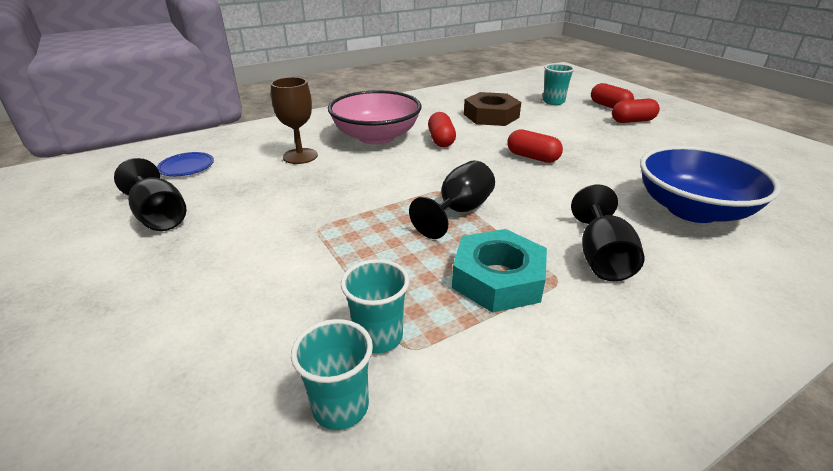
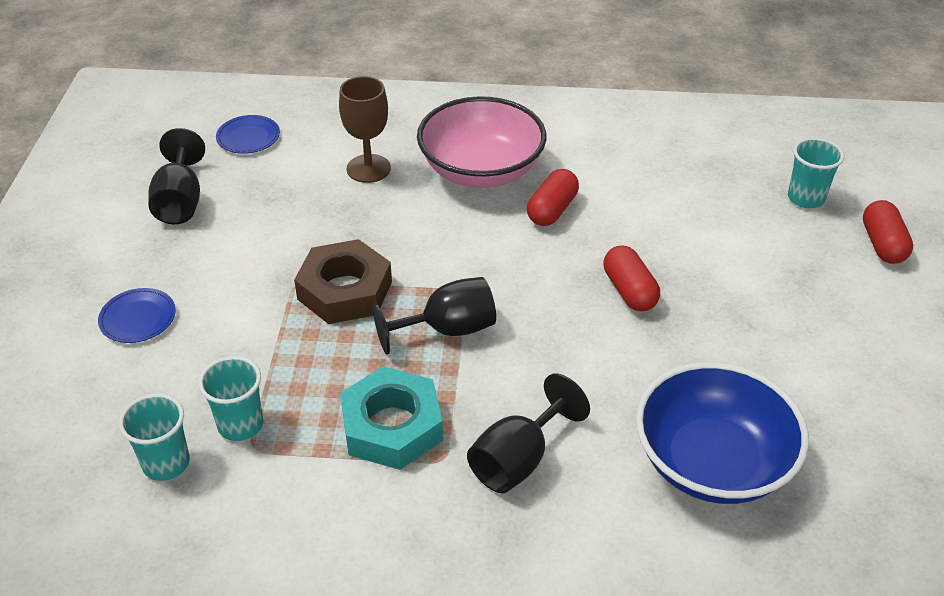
camera: 35 degrees right, 10 degrees up
(191, 305) = (138, 318): none -> blue plate
(491, 116) = (672, 191): brown nut -> brown nut (345, 290)
(632, 121) = (872, 289): red capsule -> none

